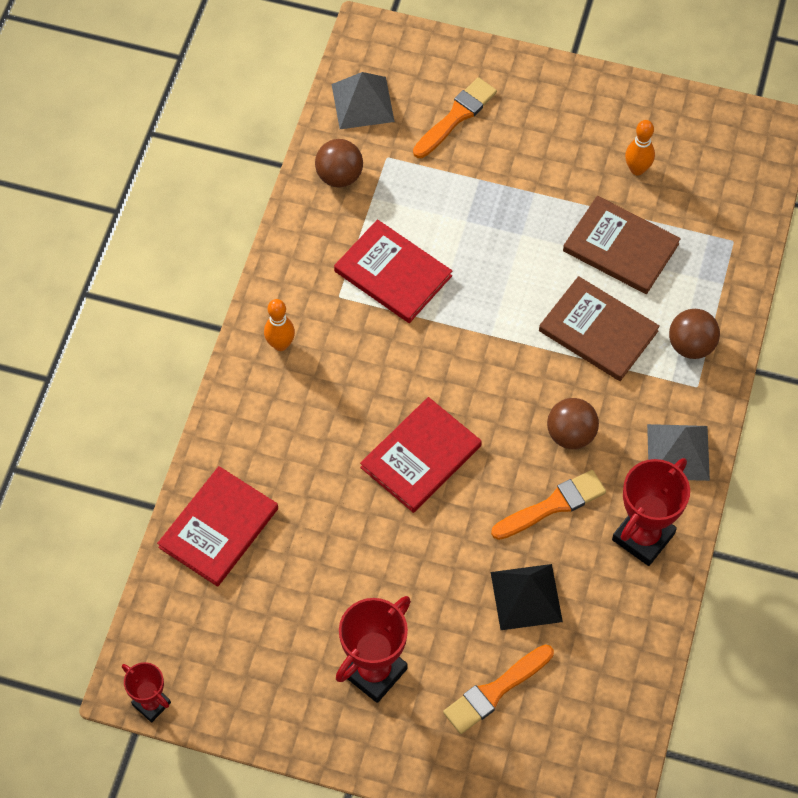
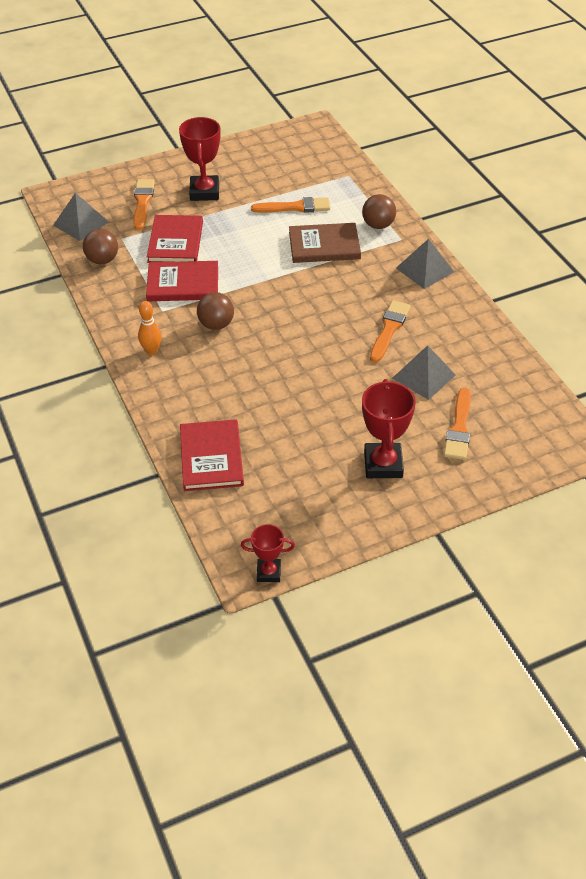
camera: 40 degrees left, 15 degrees down
(421, 457) = (293, 352): red book -> red book (175, 242)
(526, 597) = (424, 376): black pyramid -> grey pyramid
(571, 434) = (362, 294): brown ball -> brown ball (216, 324)
(620, 247) = (295, 207): brown book -> orange brush
(637, 169) = (266, 174): orange bowling pin -> none
(643, 536) = (451, 313): red trophy -> red trophy (204, 192)

